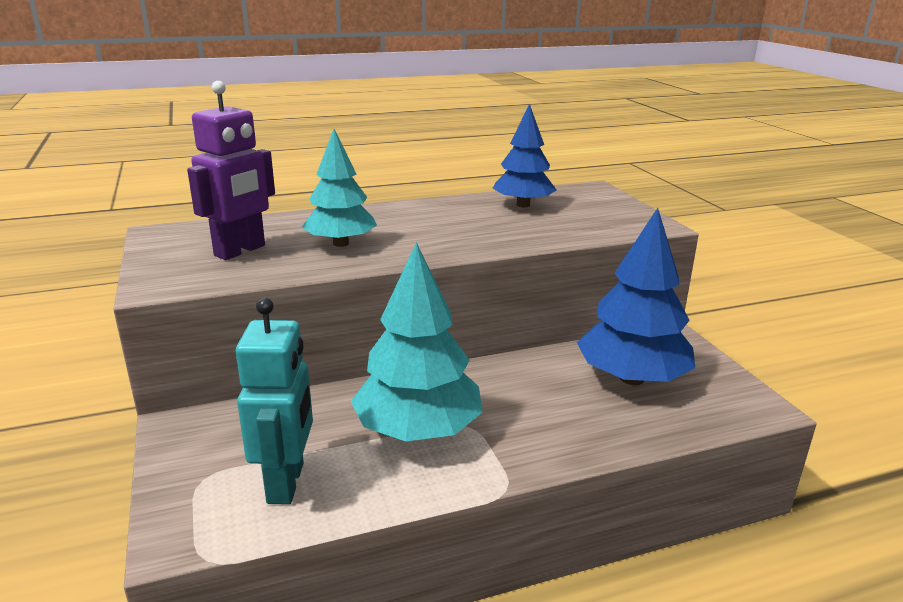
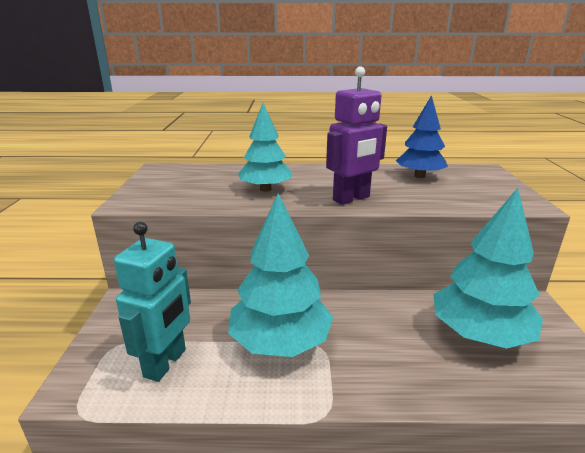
camera: 20 degrees right, 0 degrees up
(240, 251) = (196, 186): purple robot -> purple robot (351, 199)
(631, 378) = (479, 334): blue tree -> turquoise tree

